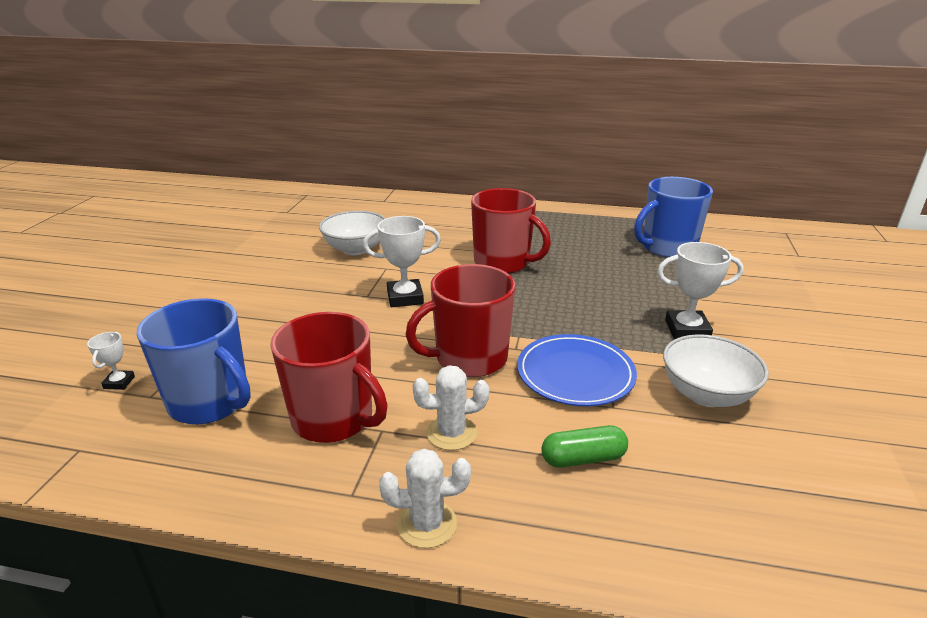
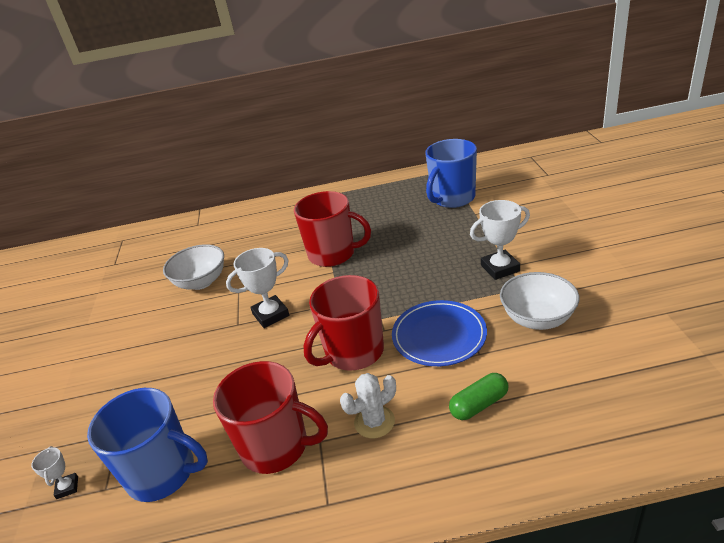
camera: 15 degrees left, 5 degrees up
(427, 524) = (396, 503): white cactus -> none

